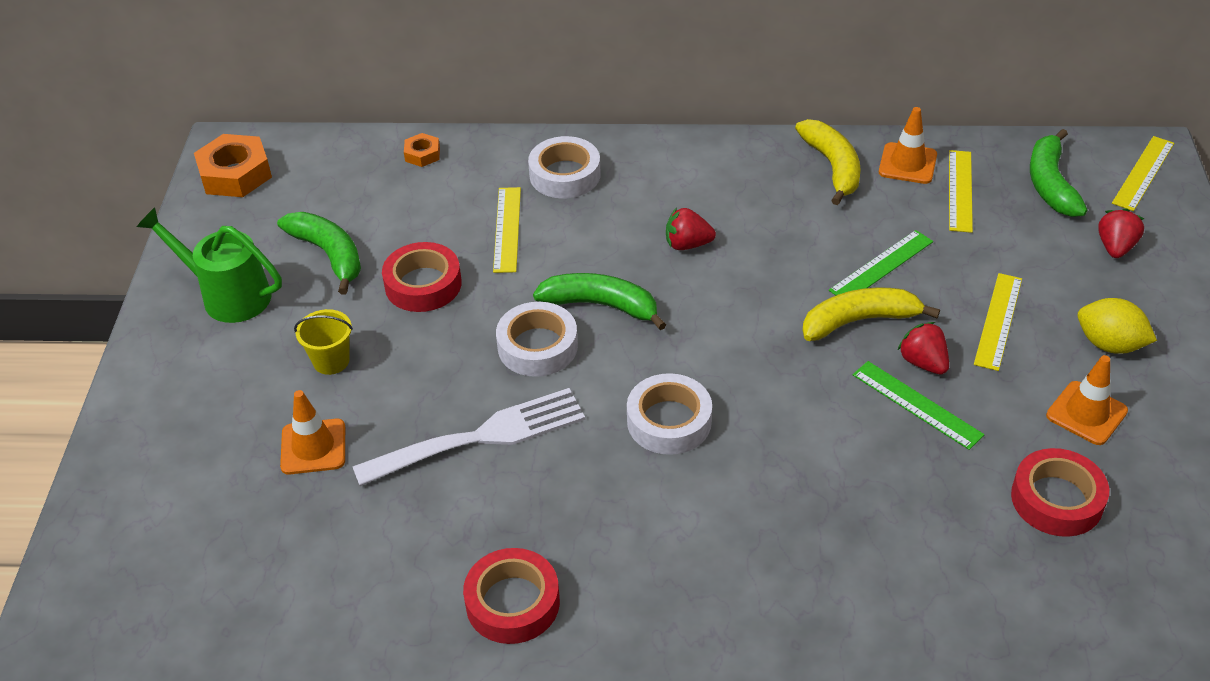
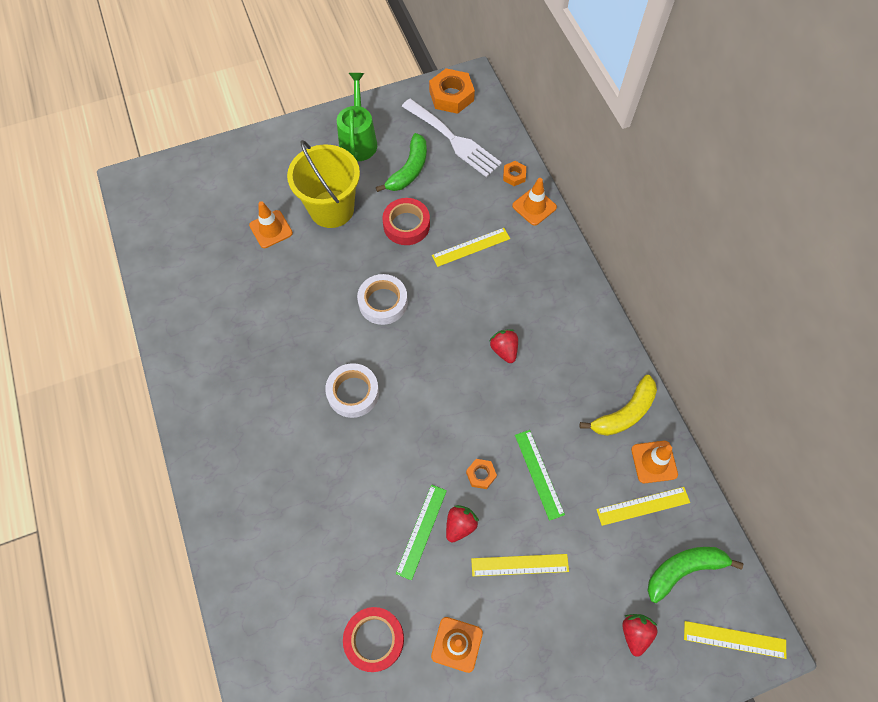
camera: 65 degrees right, 20 degrees up
(331, 361) = (331, 209): yellow bucket -> yellow bucket, size x2.15
(481, 437) = (306, 302): white fork -> white fork (454, 140)
(486, 151) = (534, 206): none -> orange traffic cone
(512, 602) = (203, 363): red tape -> none
(565, 175) = (534, 257): white tape -> none
(601, 305) = (430, 322): green banana -> none
(859, 321) = (481, 475): yellow banana -> orange nut
(881, 266) = (539, 474): green ruler -> green ruler turned 45 degrees clockwise
(1109, 344) = (529, 647): yellow lemon -> none
(1115, 247) = (635, 633): red strawberry -> red strawberry turned 75 degrees counterclockwise

